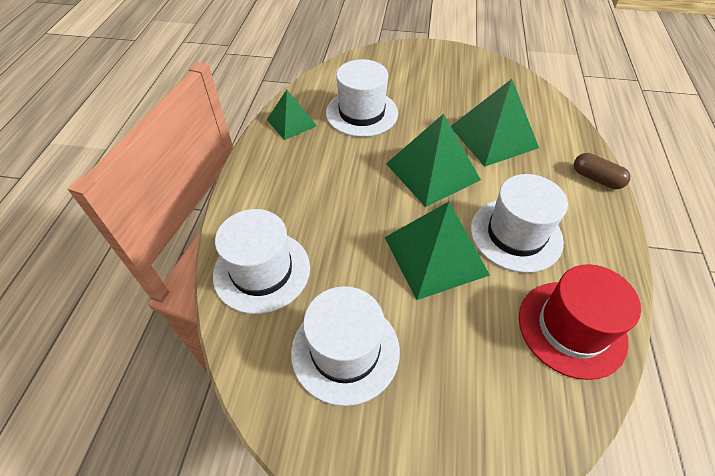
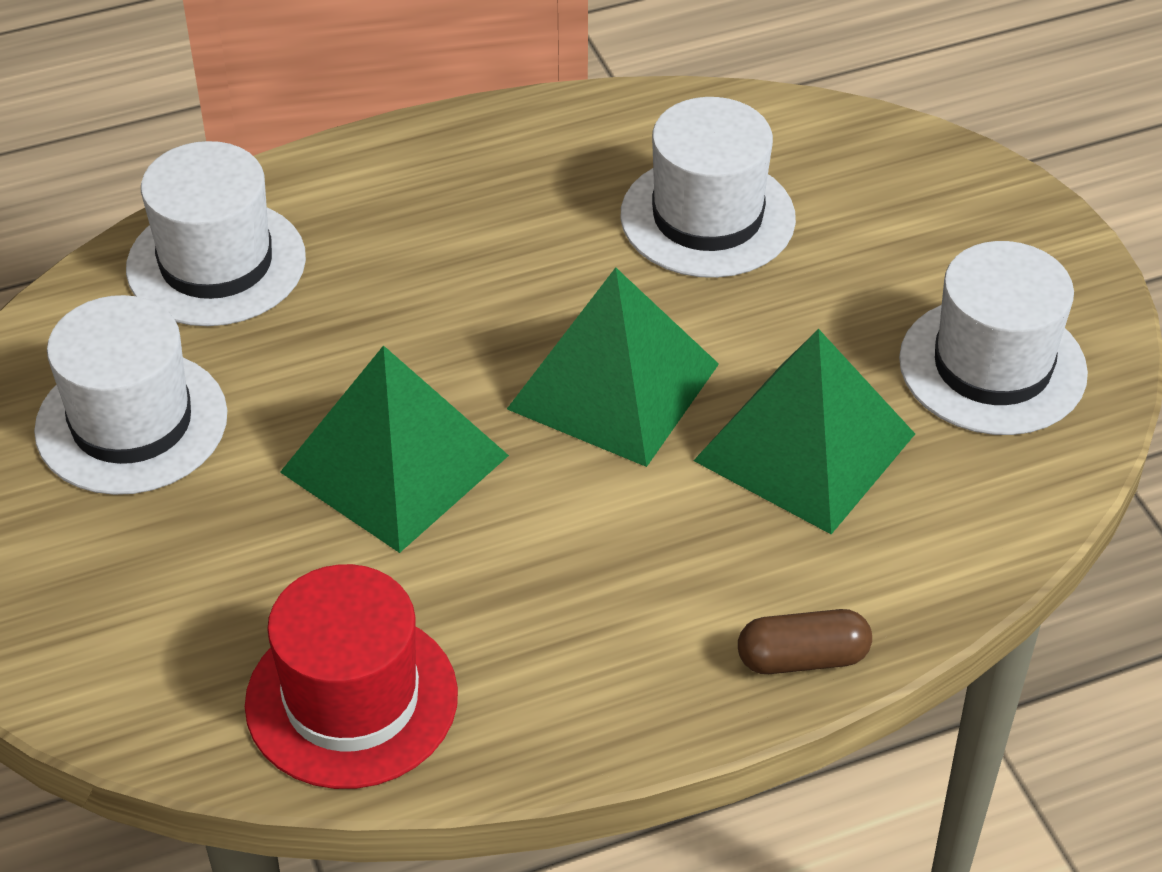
camera: 60 degrees right, 5 degrees down
(291, 122) = (592, 134): green pyramid -> none
(516, 234) = (529, 563): white hat -> white hat (992, 366)
(596, 178) = (802, 658): brown capsule -> brown capsule turned 75 degrees clockwise

